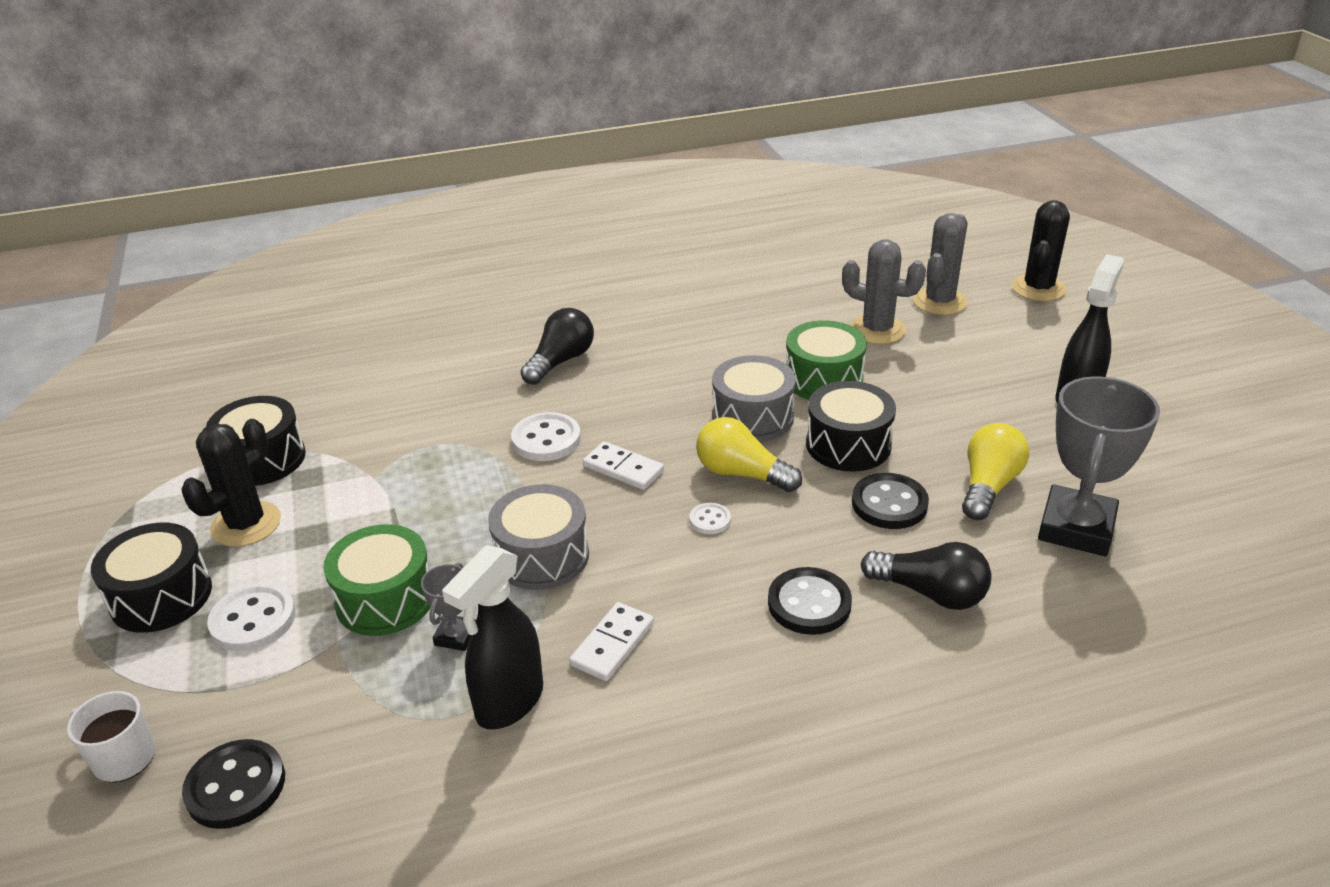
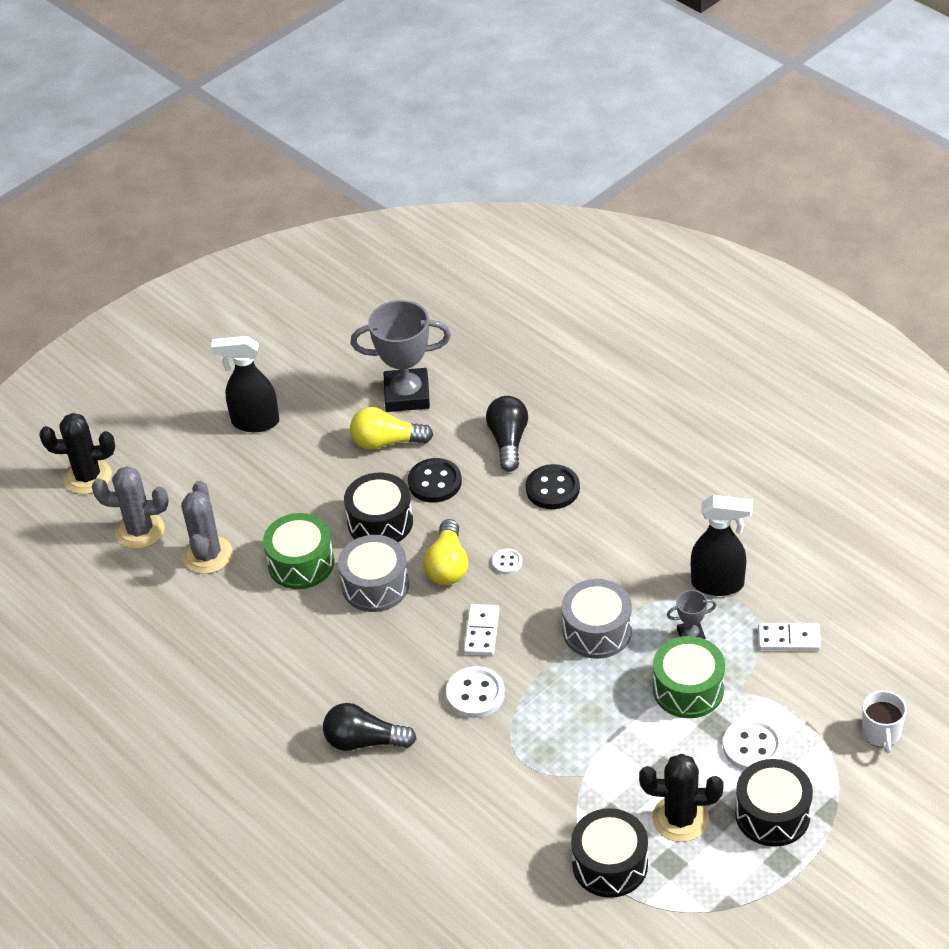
camera: 115 degrees left, 10 degrees up
(236, 786) = (855, 668): black button -> none
(612, 644) = (645, 561): white domino -> white domino (789, 639)

